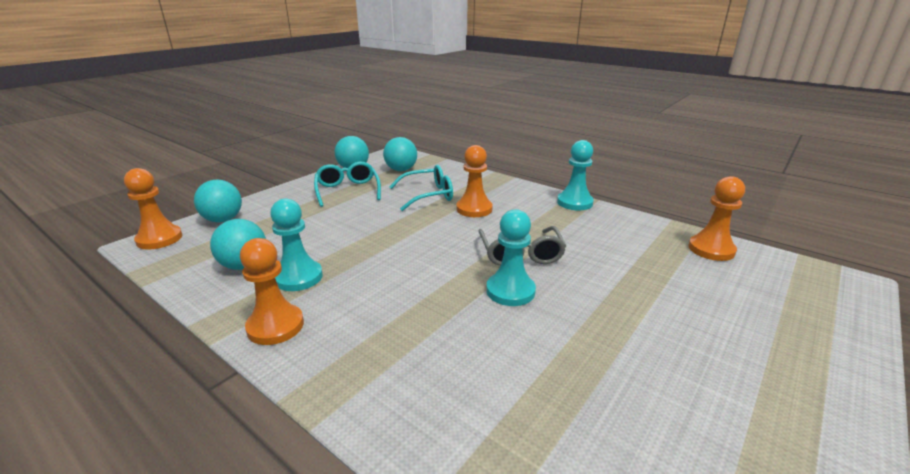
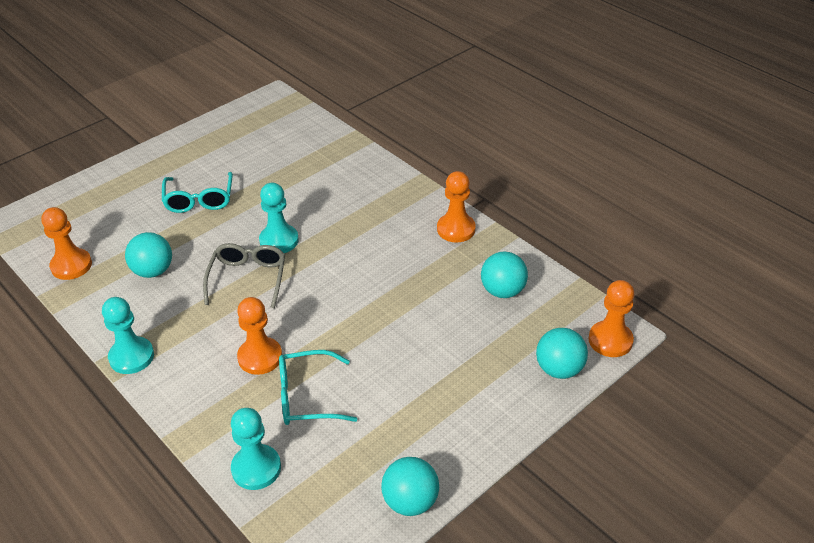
camera: 170 degrees left, 15 degrees up
(298, 277) = (450, 272): turquoise pawn -> turquoise pawn (256, 468)
(347, 190) = (416, 423): turquoise glasses -> turquoise glasses (199, 200)
(401, 170) = (331, 485): turquoise ball -> turquoise ball (153, 271)

